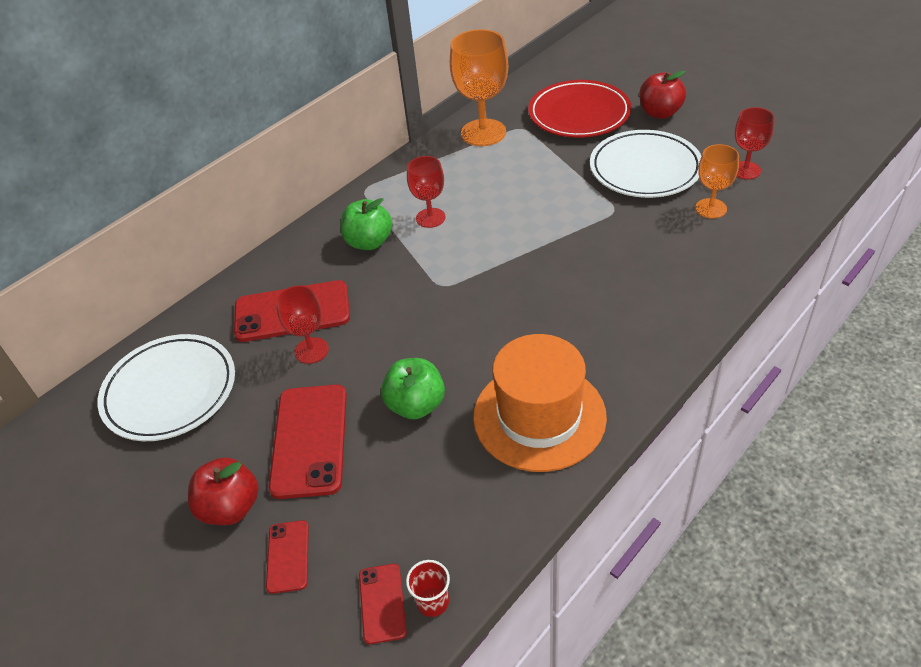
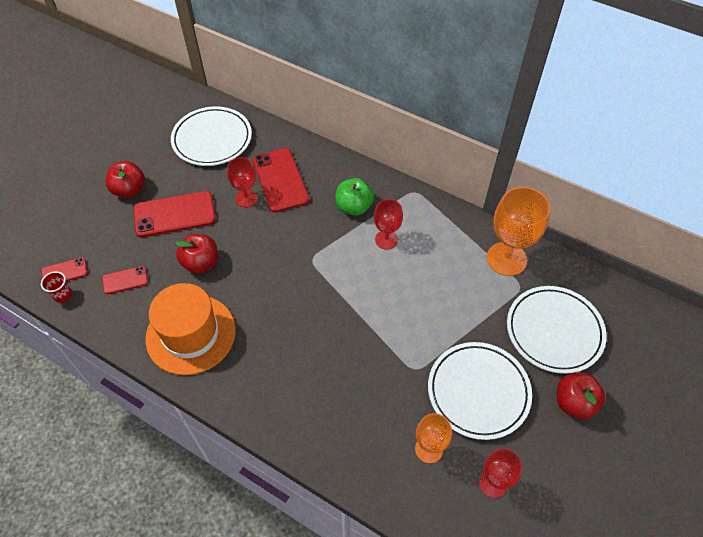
camera: 75 degrees right, 10 degrees up
(288, 556) = (97, 223): red phone -> red phone (125, 280)
(416, 405) = (201, 263): green apple -> red apple
(579, 114) = (554, 331): red plate -> white plate

